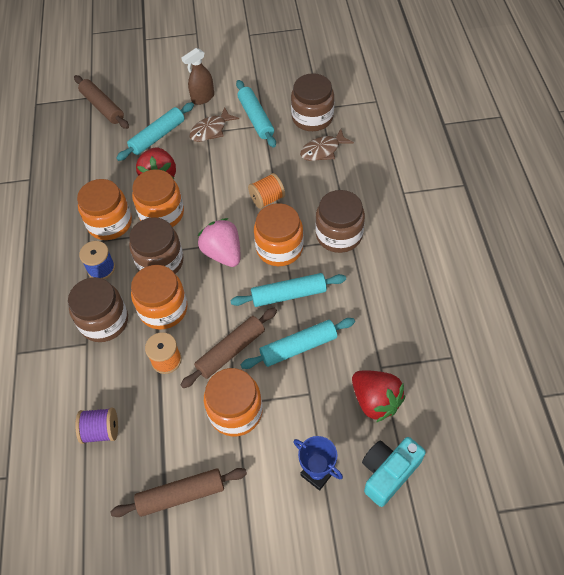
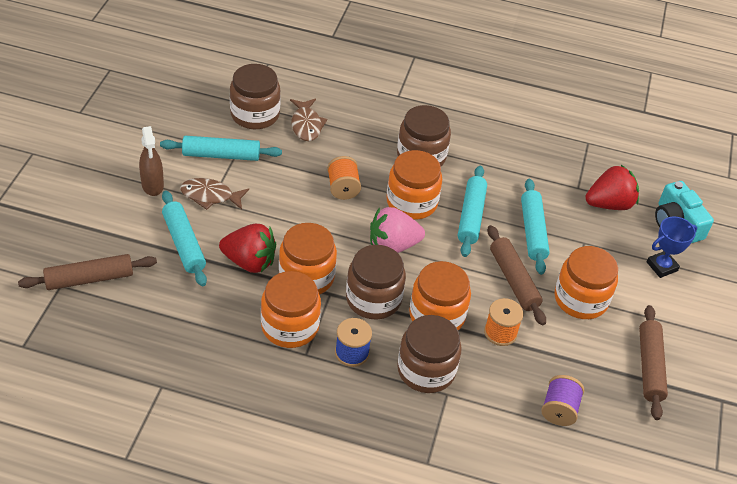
camera: 75 degrees left, 10 degrees down
(211, 130) = (210, 196): brown fish -> brown fish turned 120 degrees clockwise

